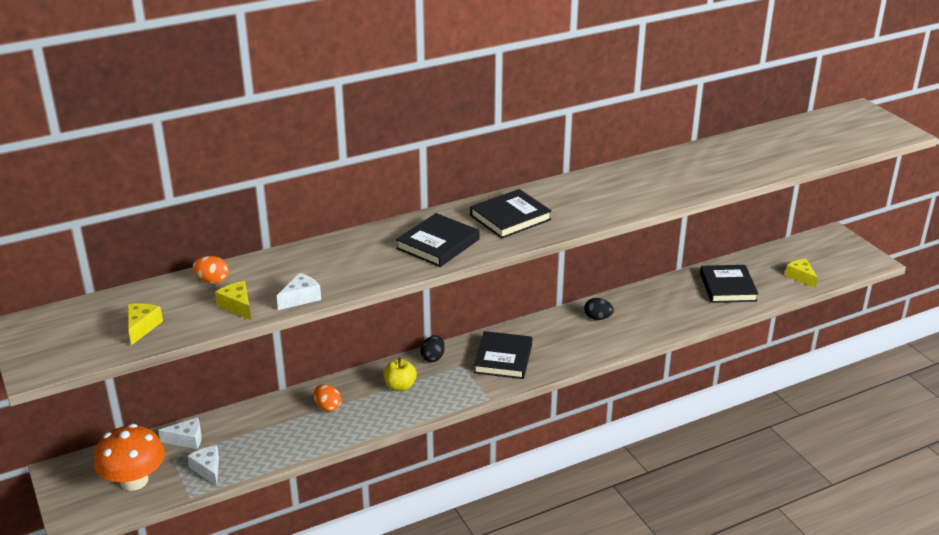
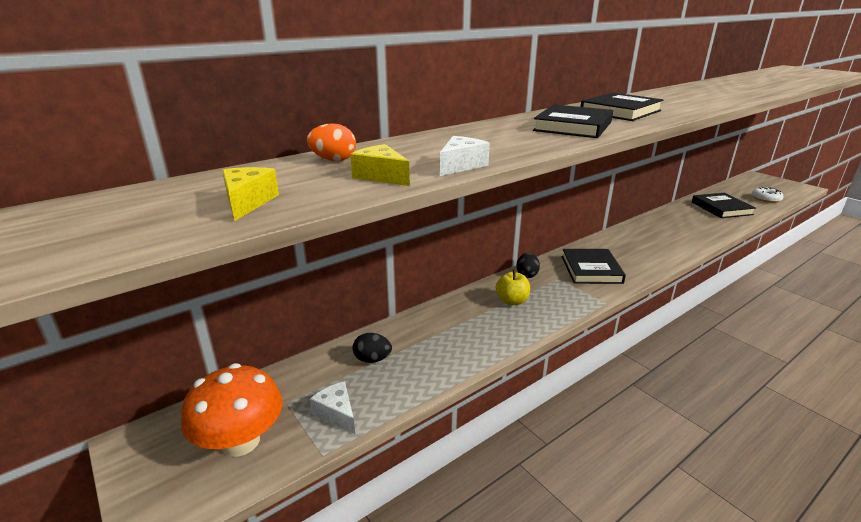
camera: 10 degrees left, 5 degrees down
(187, 439) = (300, 380): white cheese -> none
(328, 407) = (449, 327): orange egg -> none
(597, 318) = (644, 234): black egg -> black egg (372, 359)
(800, 277) = (766, 199): yellow cheese -> white donut

